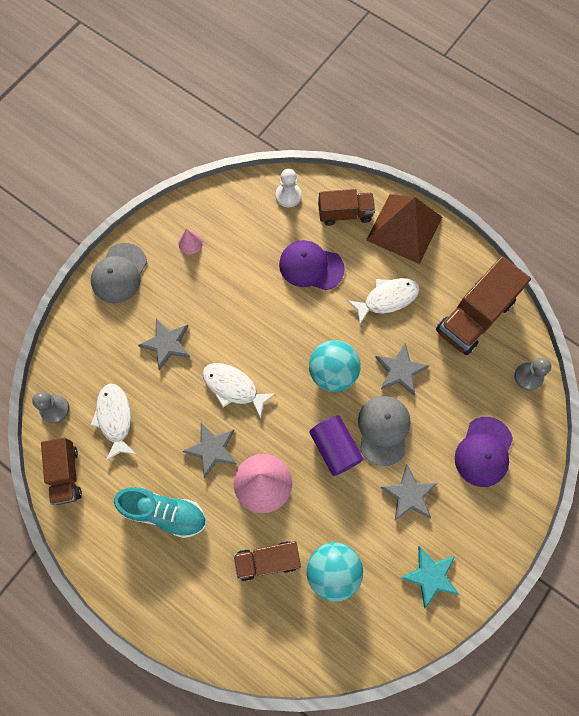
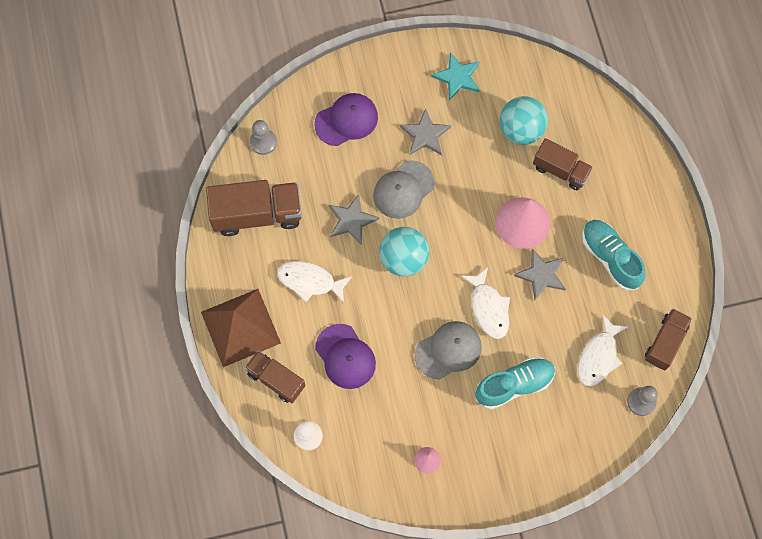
camera: 140 degrees left, 0 degrees up
(119, 273) = (508, 480): grey cap -> grey cap (448, 350)
(166, 344) = (514, 385): grey star -> turquoise shoe
(335, 448) = (450, 205): purple cylinder -> none

